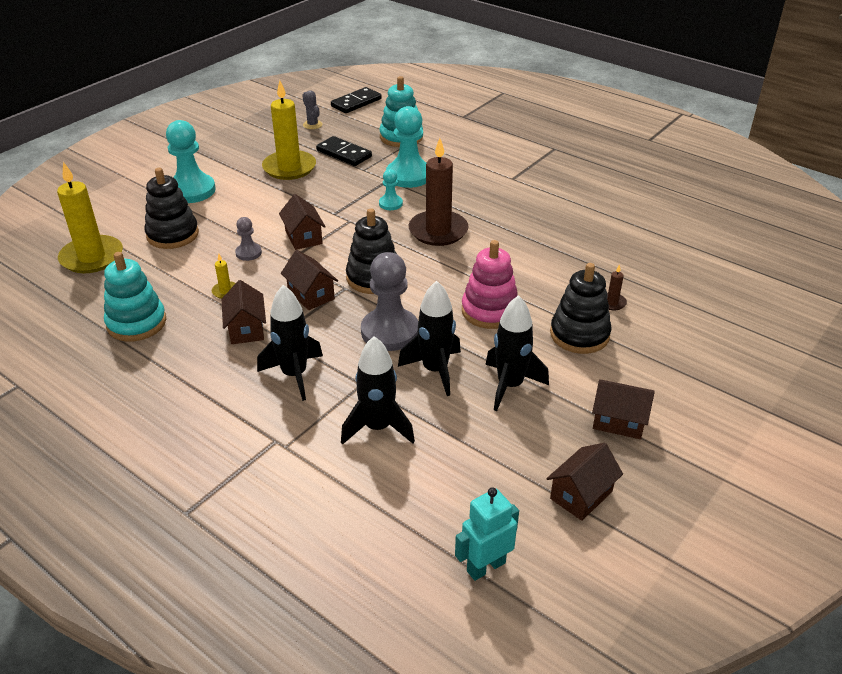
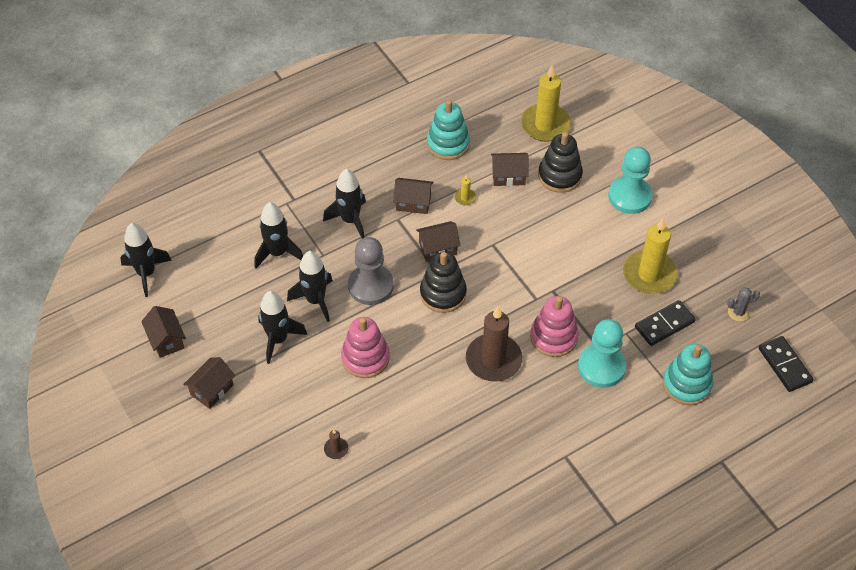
camera: 110 degrees right, 15 degrees up
(248, 253) = (512, 220): grey pawn -> none
(303, 237) = (522, 260): brown house -> brown house (508, 176)
(390, 204) = (553, 337): turquoise pawn -> pink stacking toy
(485, 566) = (146, 273): turquoise robot -> black rocket
(579, 334) = (309, 407): black stacking toy -> none

